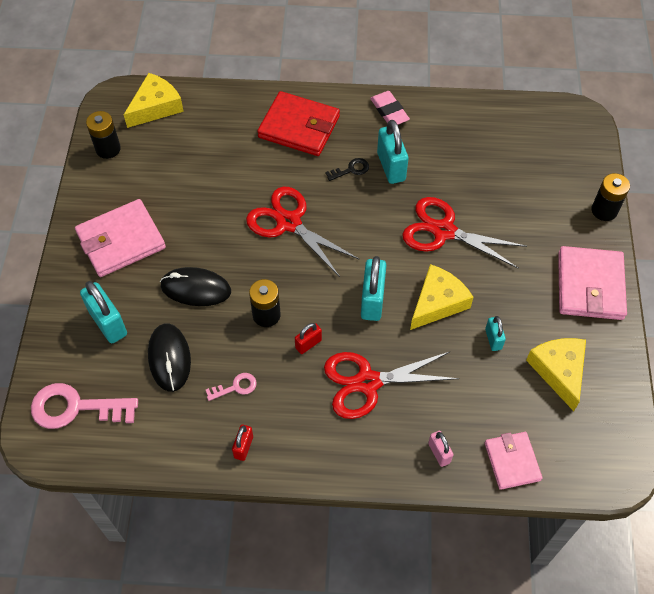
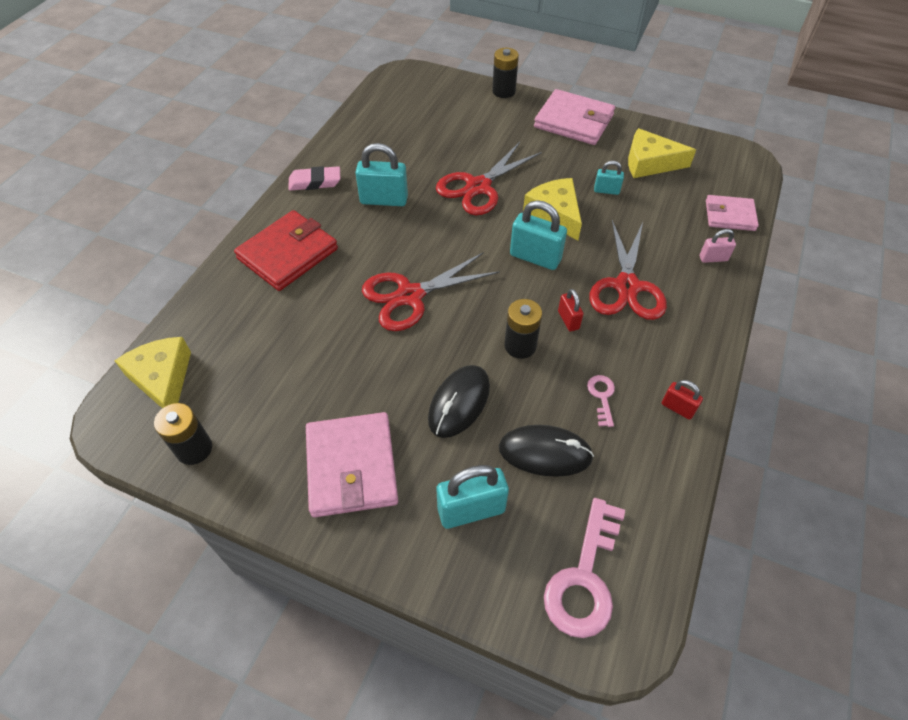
camera: 70 degrees left, 5 degrees down
(351, 170) = (370, 229): black key -> none

